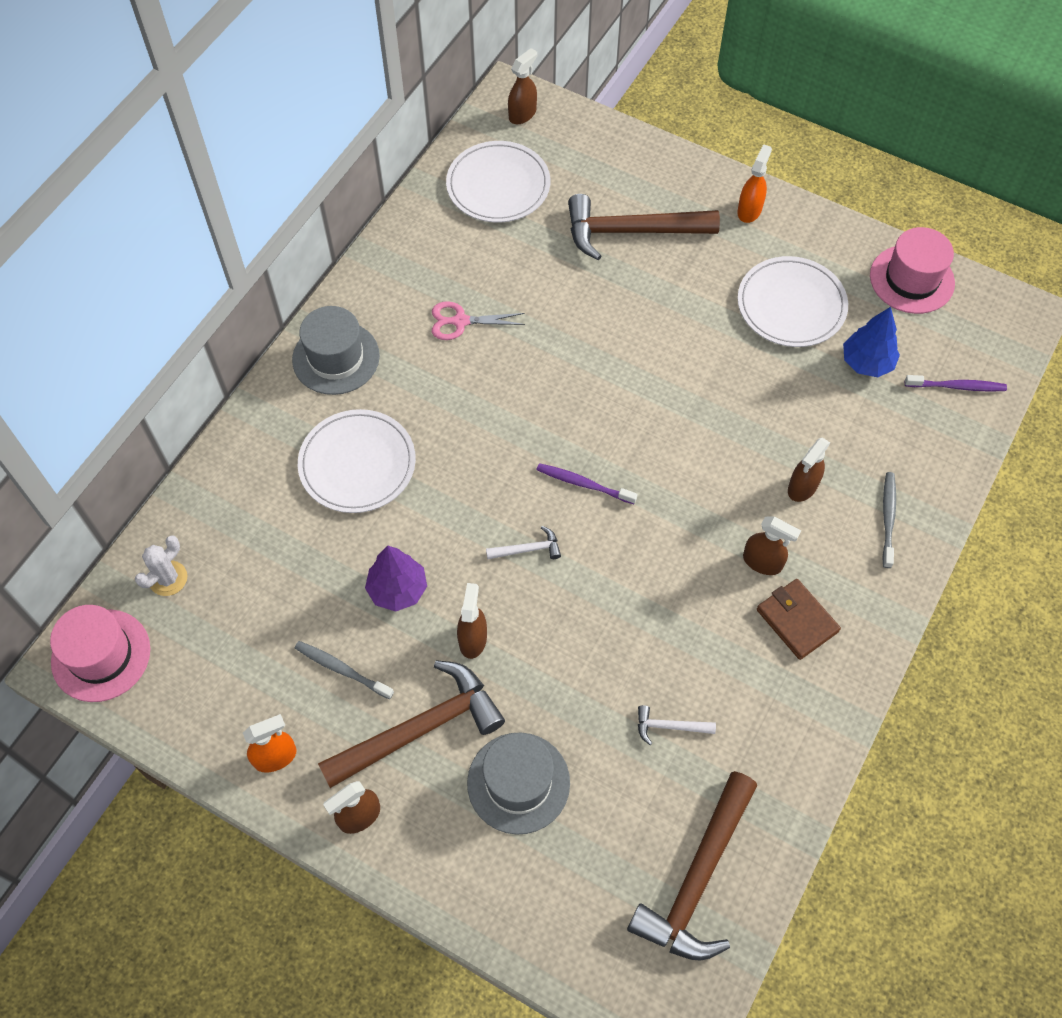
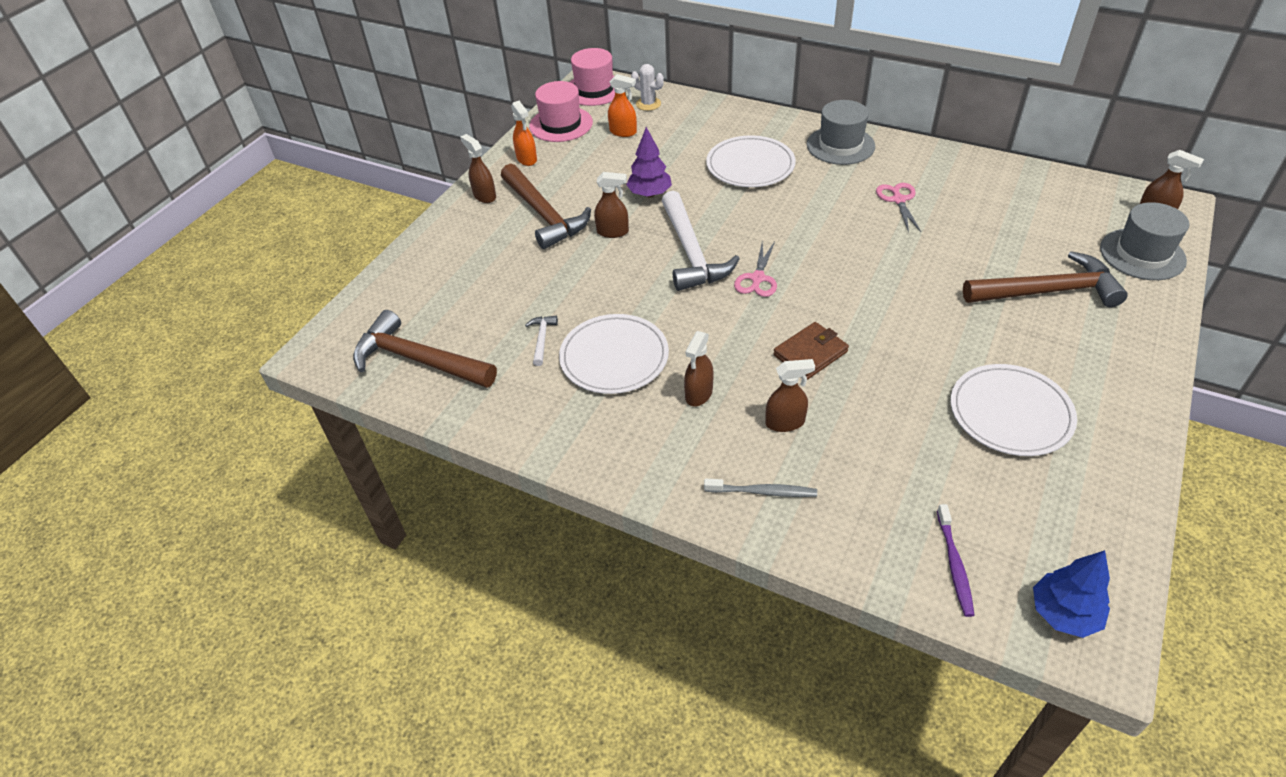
camera: 90 degrees right, 15 degrees down
(342, 669) = (587, 177): grey toothbrush -> none
(498, 185) = (1058, 207): white plate -> white plate (614, 357)
(518, 783) = (501, 263): grey hat -> grey hat (1142, 254)
(528, 549) = (691, 253): white hammer -> white hammer, size x2.33
(583, 484) = (757, 278): purple toothbrush -> pink scissors
(631, 231) = (1048, 291): brown hammer -> brown hammer turned 90 degrees clockwise
(749, 210) = (1126, 377): orange spray bottle -> orange spray bottle (623, 132)
(797, 620) = (641, 419): brown wallet -> brown wallet (810, 353)
(802, 487) = (785, 422): brown spray bottle -> brown spray bottle turned 135 degrees clockwise
(866, 362) = (957, 477): blue tree -> blue tree (1064, 614)
(911, 279) = (1099, 525): pink hat -> pink hat (561, 124)

